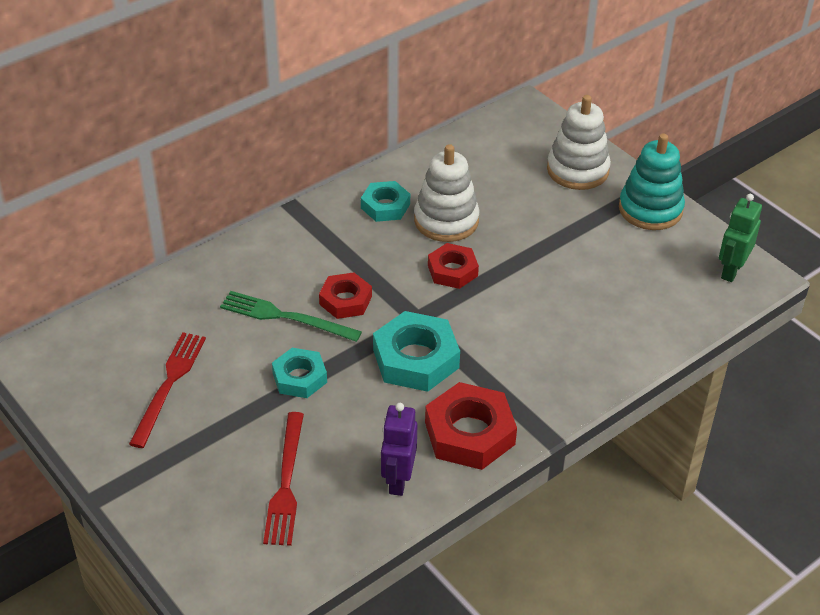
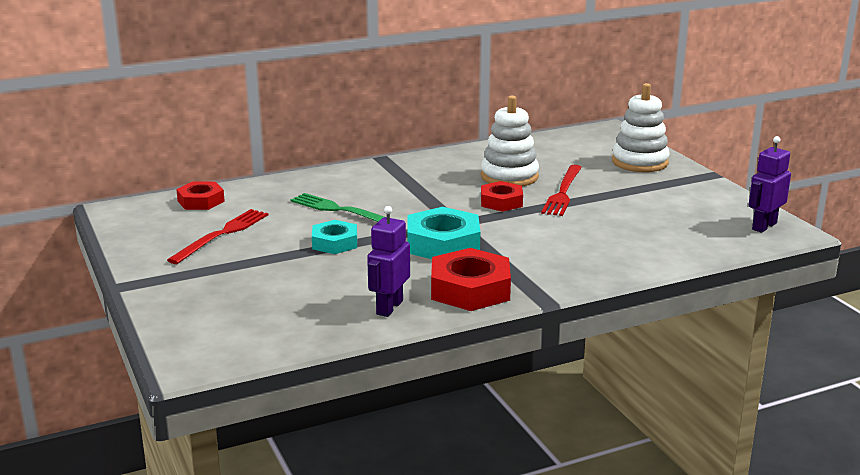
camera: 15 degrees right, 20 degrees down
(286, 483) = (287, 297): red fork -> red fork (563, 192)
(345, 300) = (399, 208): red nut -> red nut (201, 201)
(385, 206) = (460, 165): turquoise nut -> none
(650, 209) = (698, 187): turquoise stacking toy -> none
(731, 270) = (764, 226): green robot -> purple robot

